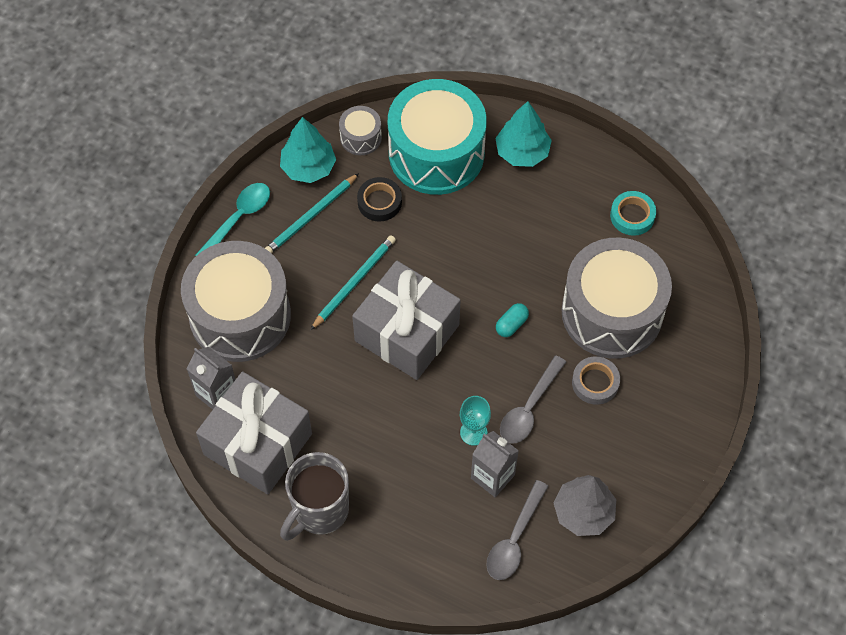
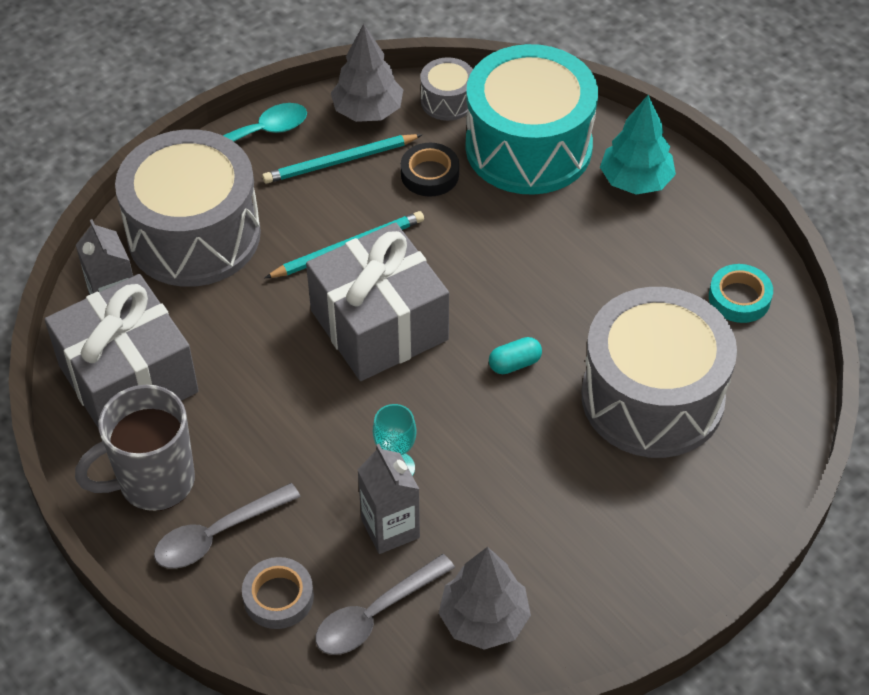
camera: 25 degrees right, 10 degrees down
(308, 167) = (367, 111): turquoise tree -> grey tree
(529, 408) = (483, 467): grey spoon -> grey spoon (217, 534)
(595, 383) = (585, 470): grey tape -> grey tape (278, 597)

